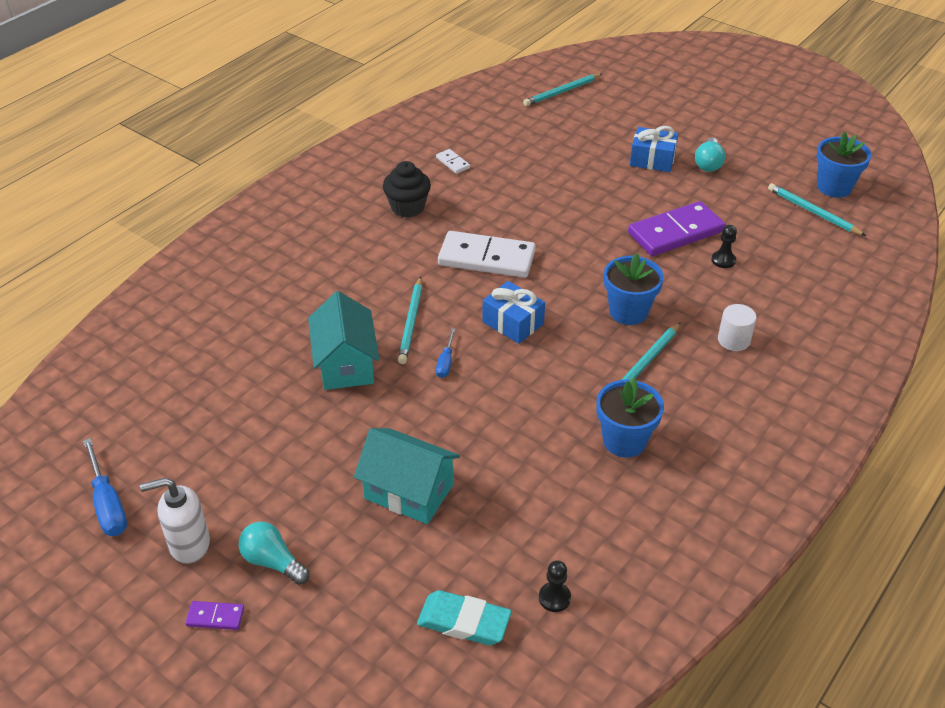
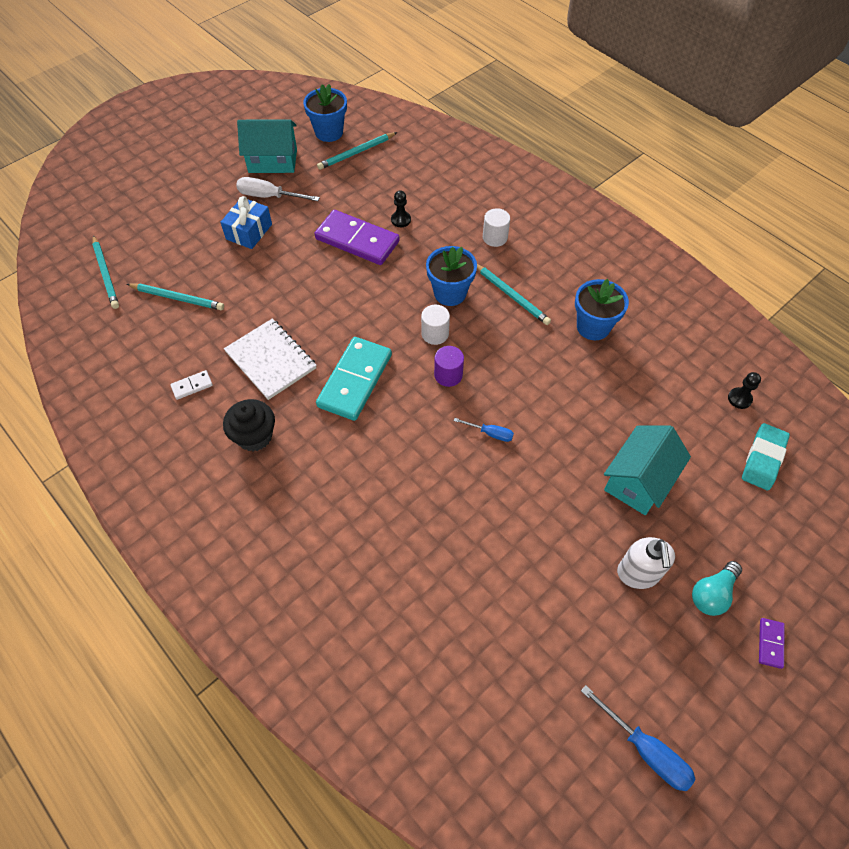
camera: 80 degrees left, 15 degrees up
(108, 504) = (645, 749): blue screwdriver -> blue screwdriver turned 60 degrees clockwise
(189, 544) = (694, 667): white soap dispenser -> white soap dispenser (638, 574)
(346, 364) = (480, 516): turquoise house -> turquoise house (273, 161)
(411, 322) = (432, 454): turquoise pencil -> turquoise pencil (177, 298)
(486, 258) = (355, 380): white domino -> turquoise domino
(495, 202) = (270, 360): none -> white notebook
(513, 323) = (448, 375): blue gift -> purple cylinder
(565, 306) = (435, 334): none -> white cylinder
(675, 232) = (357, 240): purple domino -> purple domino turned 45 degrees counterclockwise
(708, 163) = (269, 196): turquoise light bulb -> white screwdriver

